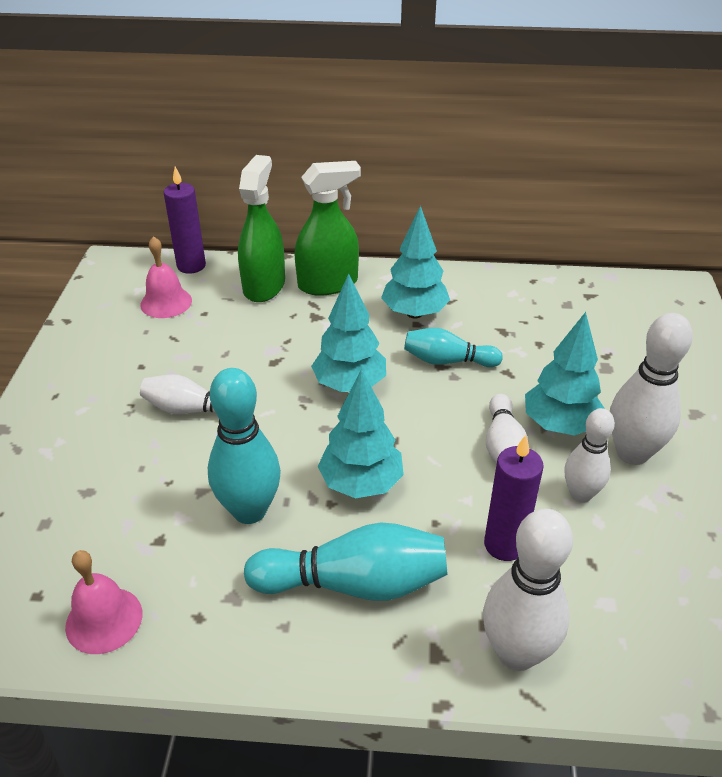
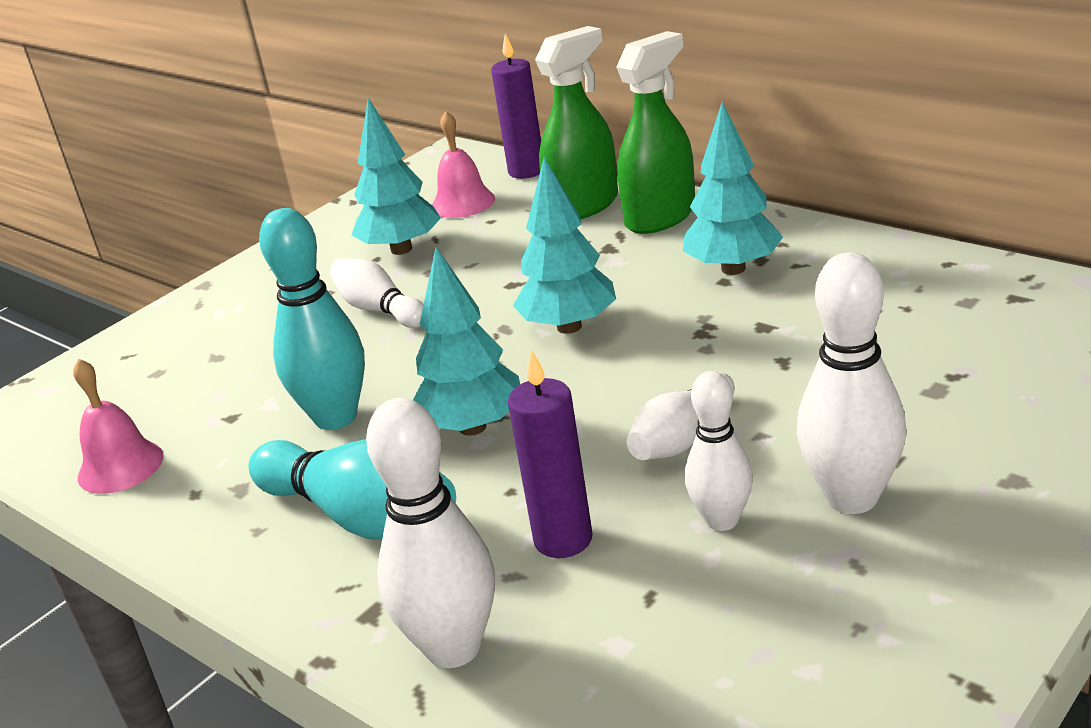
camera: 40 degrees right, 10 degrees down
(328, 284) = (660, 217): green spray bottle -> green spray bottle turned 60 degrees counterclockwise
(447, 361) = (716, 329): turquoise bowling pin -> none
(559, 425) = (785, 437): turquoise tree -> turquoise tree (401, 249)

